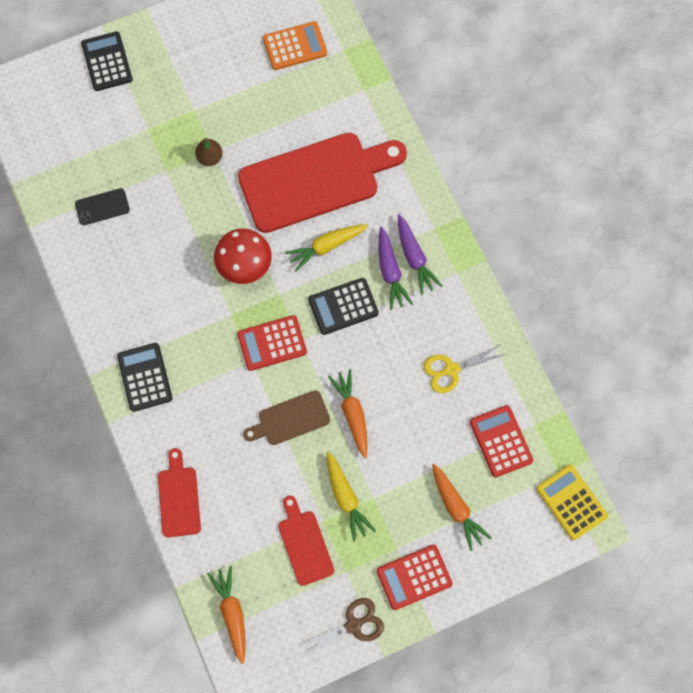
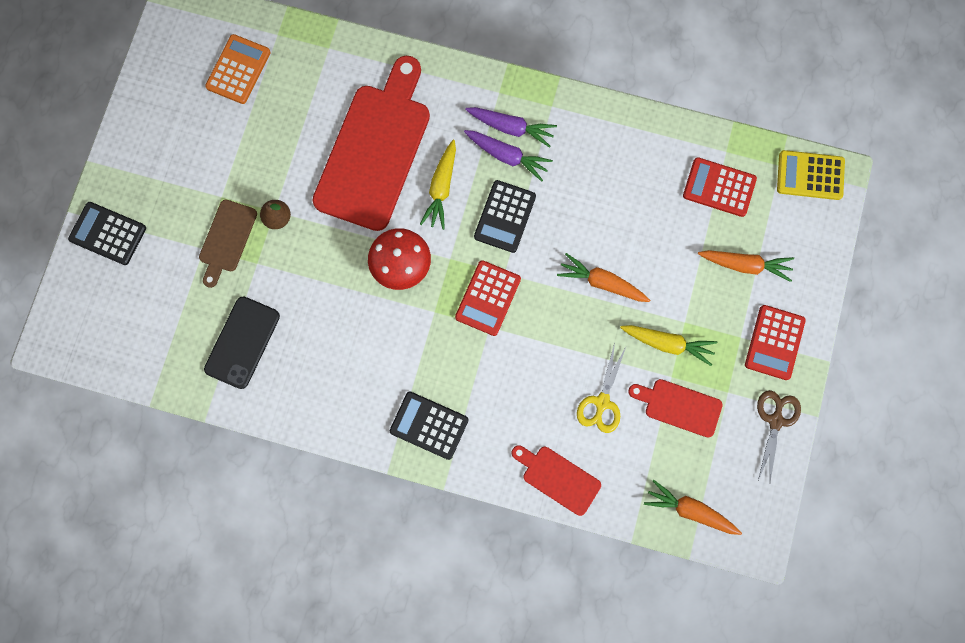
camera: 50 degrees left, 5 degrees up
(102, 207) = (242, 342): black phone -> black phone, size x1.52
(290, 419) = (565, 335): brown cutting board -> brown cutting board (227, 239)
(451, 369) = (629, 176): yellow scissors -> yellow scissors (602, 402)

